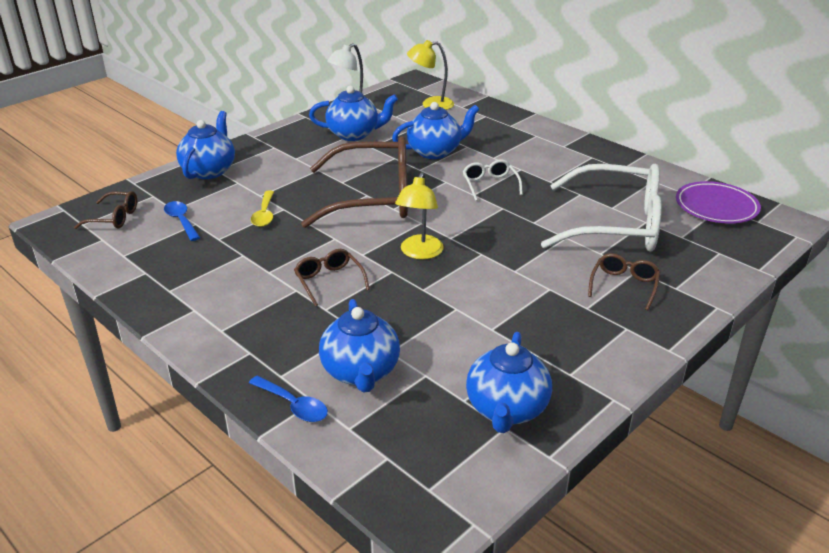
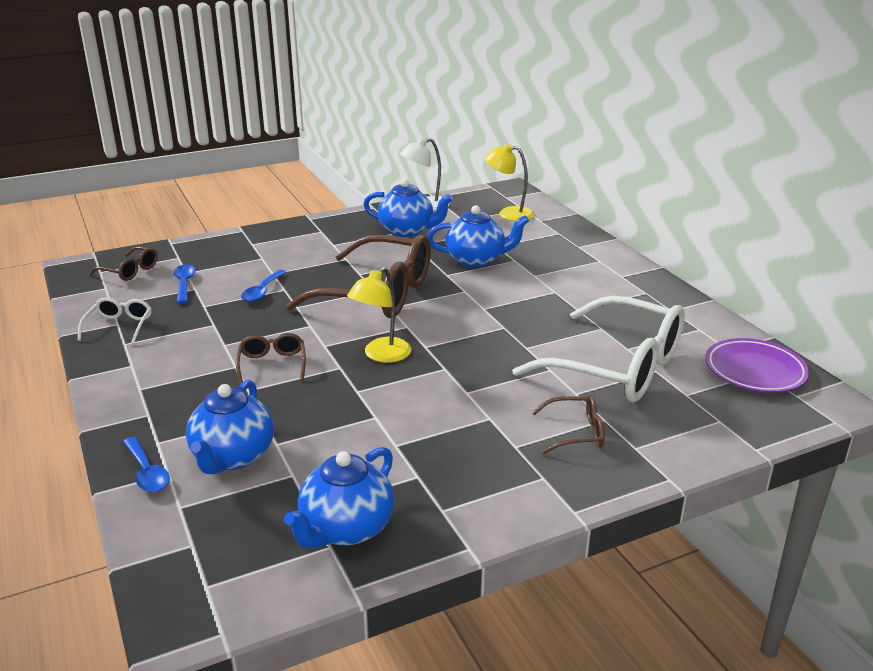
camera: 20 degrees right, 5 degrees down
(209, 171) = (245, 243): blue teapot -> none
(264, 214) = (262, 291): yellow spoon -> blue spoon
(490, 185) = (508, 302): white glasses -> white glasses (119, 327)
(624, 286) = (575, 433): brown glasses -> brown glasses turned 45 degrees clockwise

